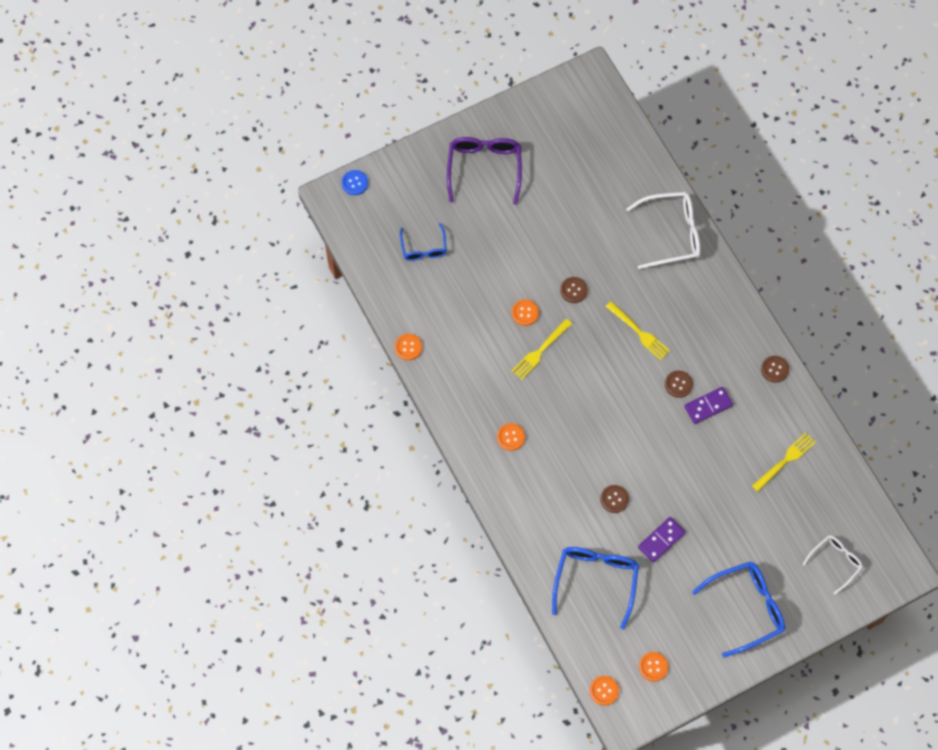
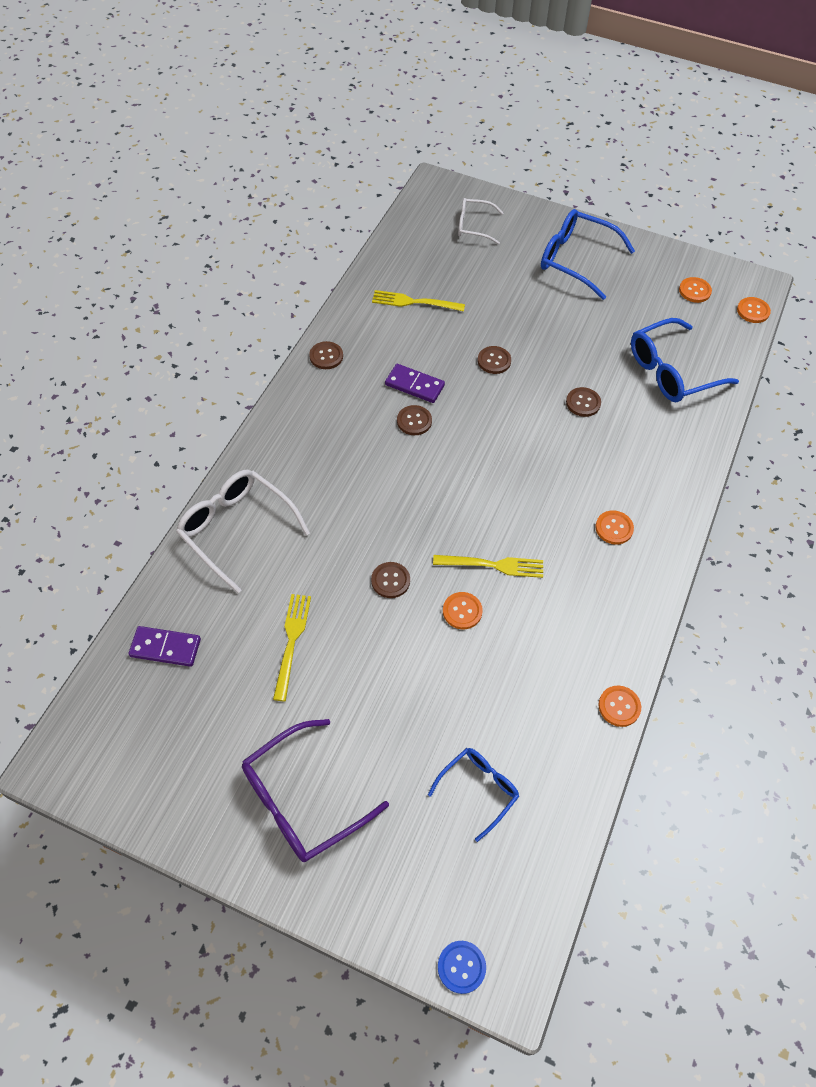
camera: 130 degrees left, 10 degrees down
(639, 332) = (386, 488): yellow fork -> yellow fork (291, 642)
(661, 540) = (582, 346): purple domino -> purple domino (165, 647)
(692, 472) = (494, 361): none -> brown button

